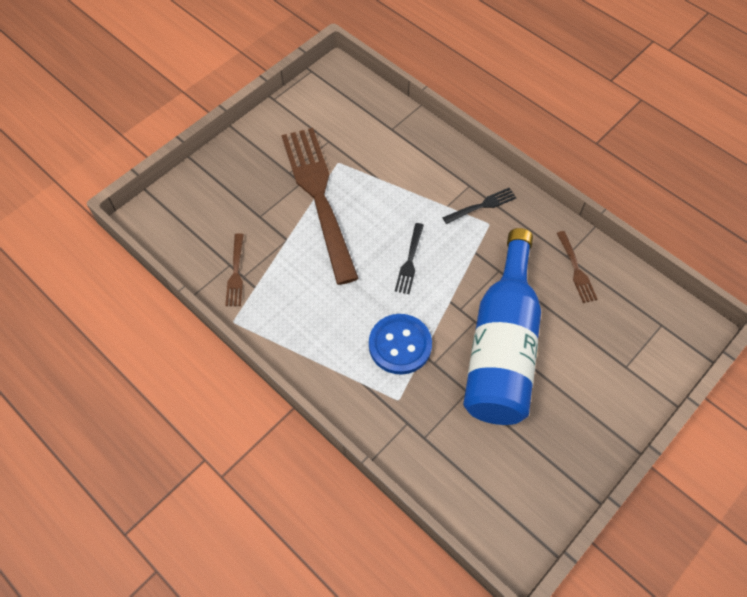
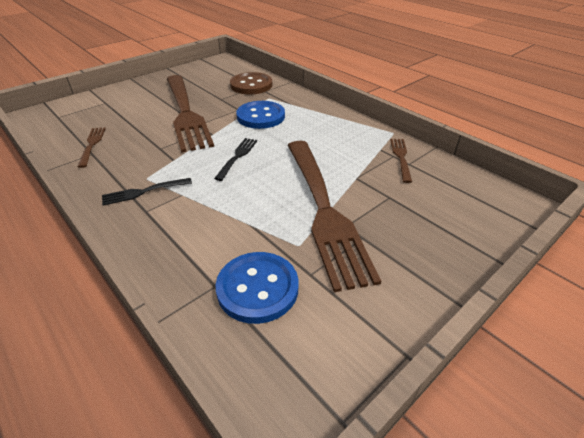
camera: 175 degrees left, 20 degrees down
(363, 128) = (257, 288): none -> blue button
(432, 440) = (251, 85): none -> brown button
(501, 346) = (185, 113): blue bottle -> brown fork

